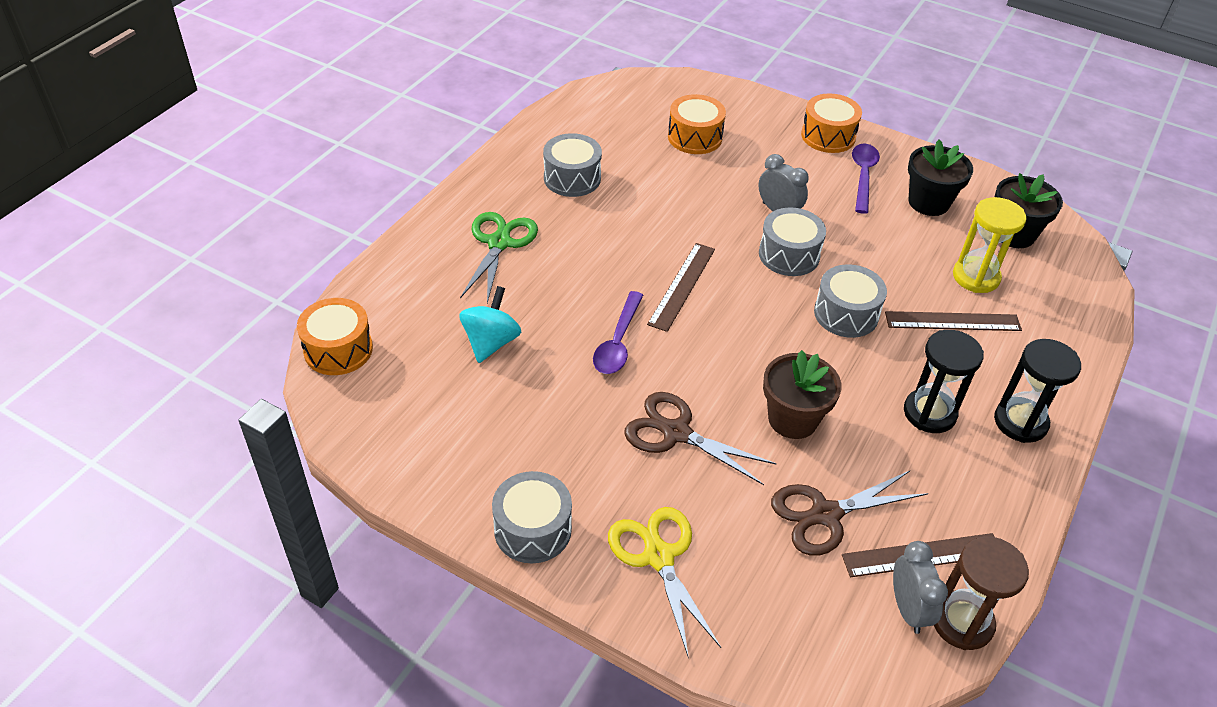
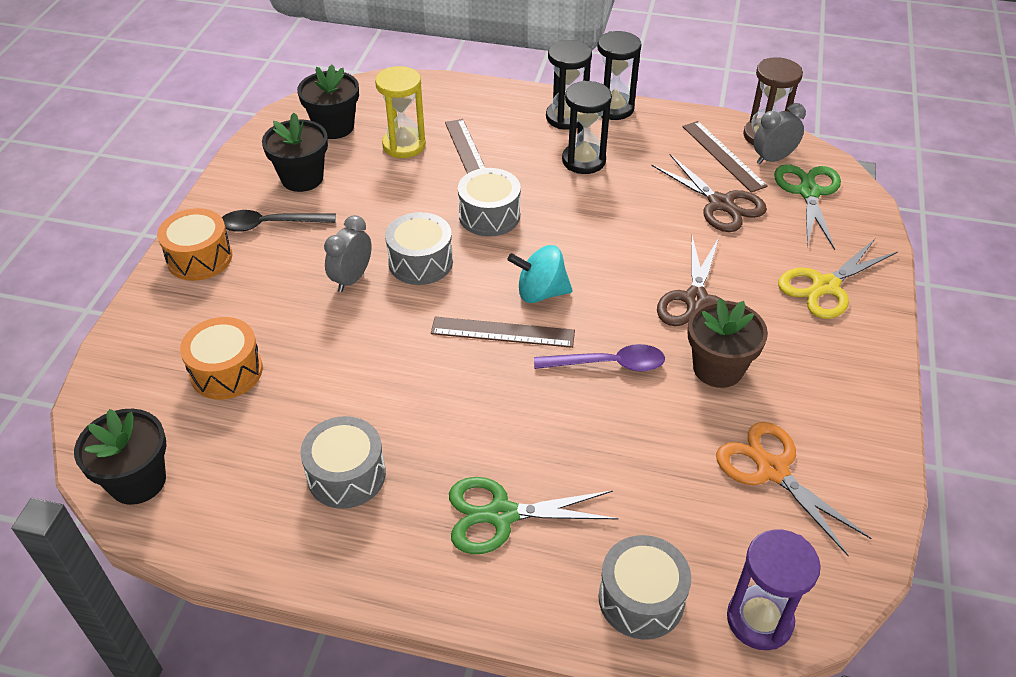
camera: 105 degrees left, 0 degrees up
(338, 349) = (759, 620): orange drum -> purple hourglass
(455, 410) = (772, 470): none -> orange scissors
(491, 342) = (665, 470): turquoise spinning top -> turquoise spinning top (540, 293)
(532, 529) = (859, 369): grey drum -> grey drum (641, 599)
(611, 94) = (138, 481): none -> black flower pot
(792, 419) = (636, 232): brown flower pot -> brown flower pot (718, 368)
(829, 619) = (808, 192): none -> green scissors
(863, 176) = (270, 225): purple spoon -> black spoon
(1039, 474) = (613, 108): none -> black hourglass

